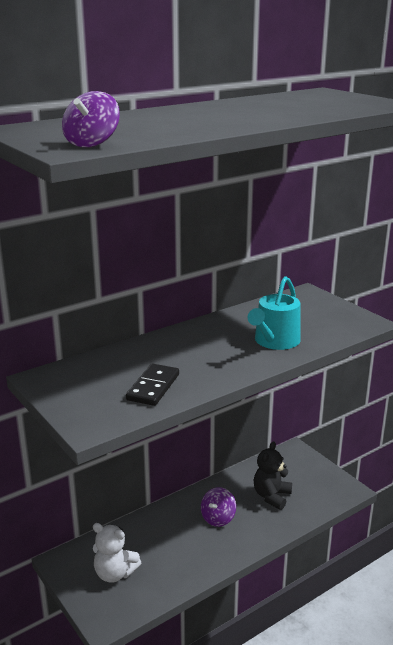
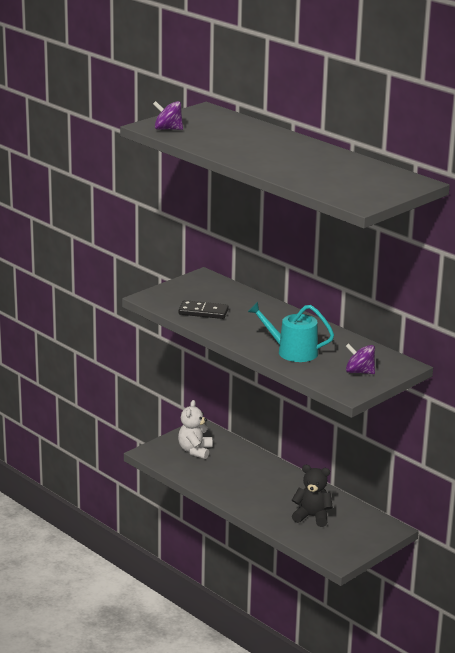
camera: 80 degrees right, 0 degrees up
(218, 518) = (272, 491): purple spinning top -> purple spinning top (359, 372)

